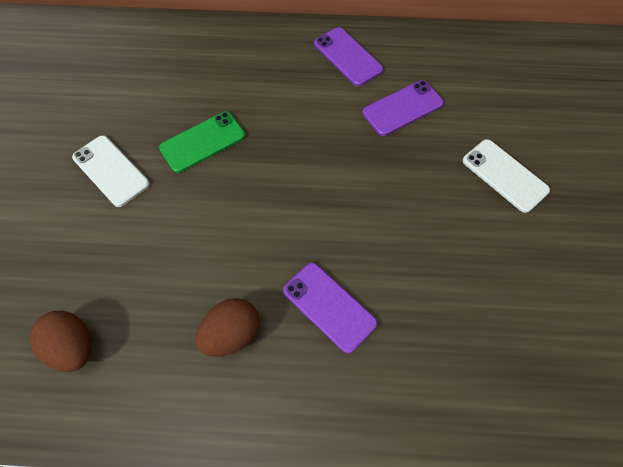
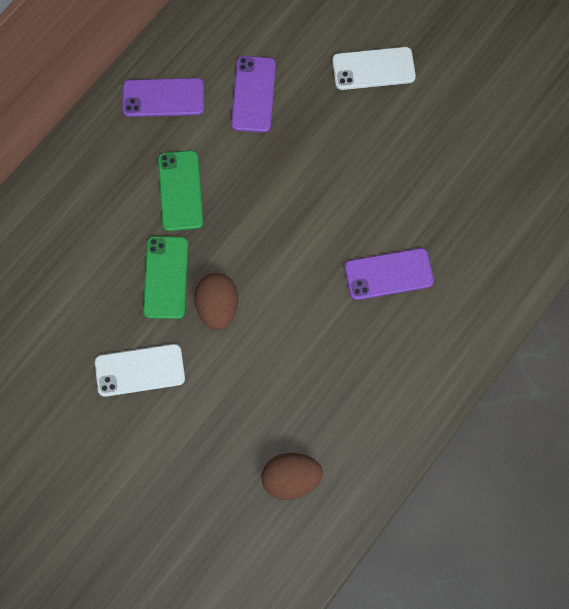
camera: 55 degrees left, 10 degrees up
(231, 334) = (361, 357): brown egg -> brown egg (217, 307)
(282, 109) = (180, 191): none -> green phone

